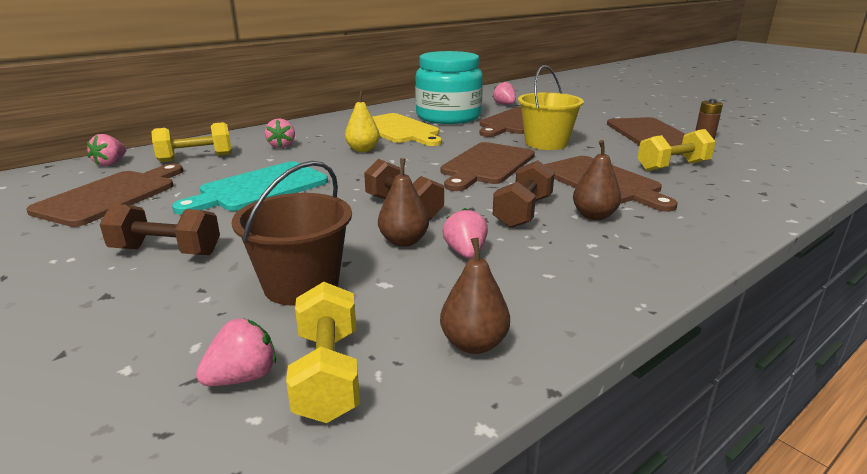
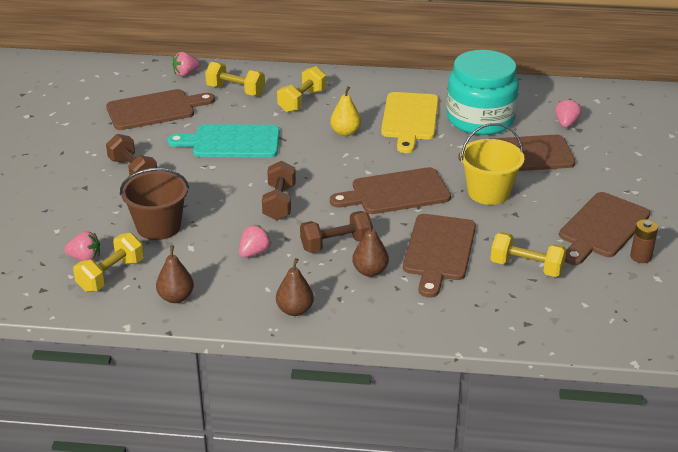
camera: 45 degrees right, 10 degrees up
(282, 146) = (302, 101): pink strawberry -> yellow dumbbell
(404, 241) = (239, 227): brown pear -> brown pear (295, 310)

